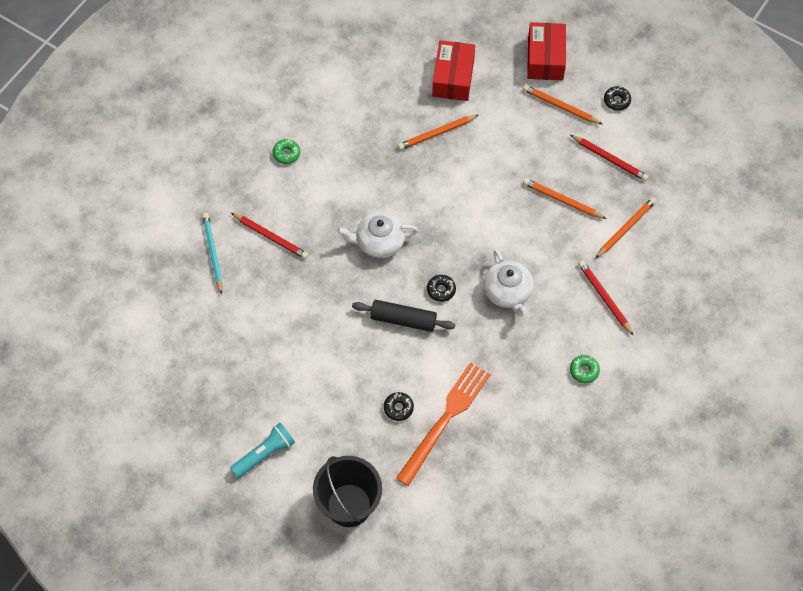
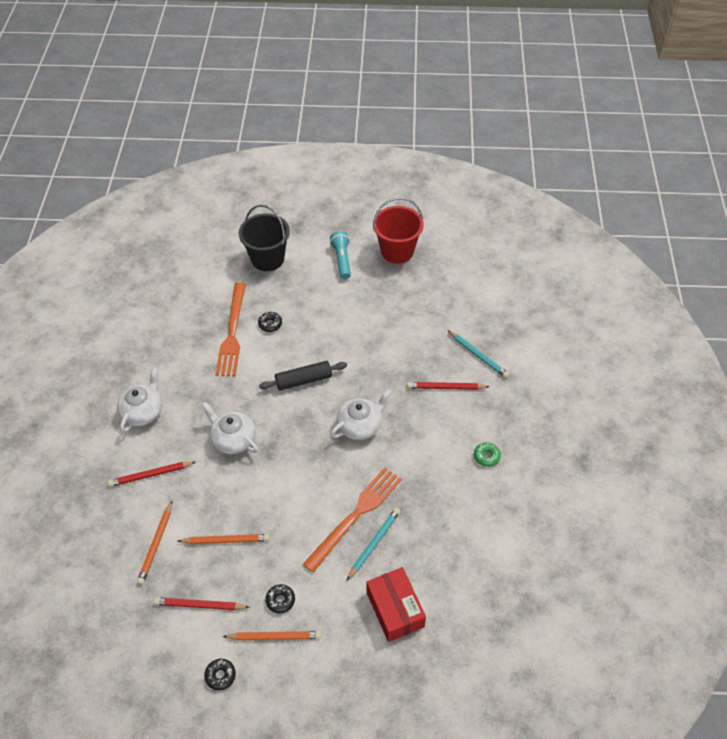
camera: 150 degrees right, 10 degrees down
(194, 430) = (397, 251): none -> red bucket
(265, 454) = (342, 260): turquoise flashlight -> turquoise flashlight turned 150 degrees clockwise
(436, 133) = (374, 543): orange pencil -> turquoise pencil
(437, 163) = (355, 515): none -> orange fork
(441, 290) = (288, 415): black donut -> black donut (280, 600)
(545, 59) = (317, 685): red box -> none
(584, 371) = (143, 412): green donut -> white teapot
(604, 297) = (150, 475): red pencil -> red pencil turned 135 degrees clockwise

